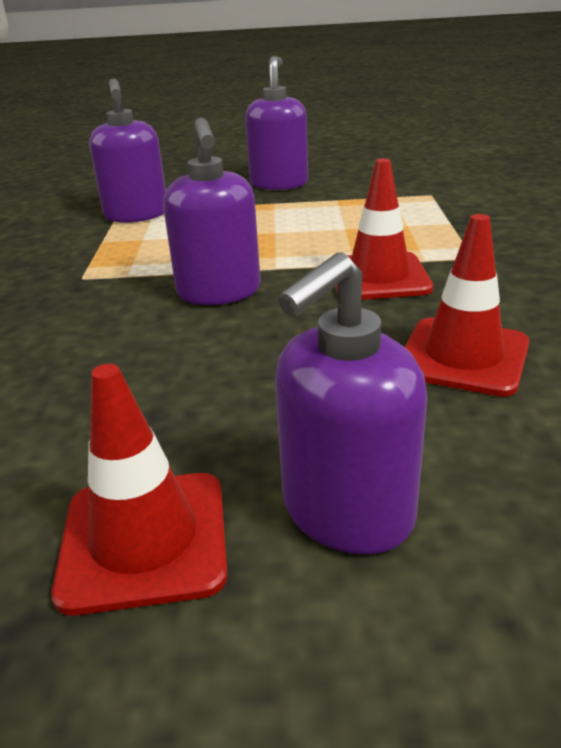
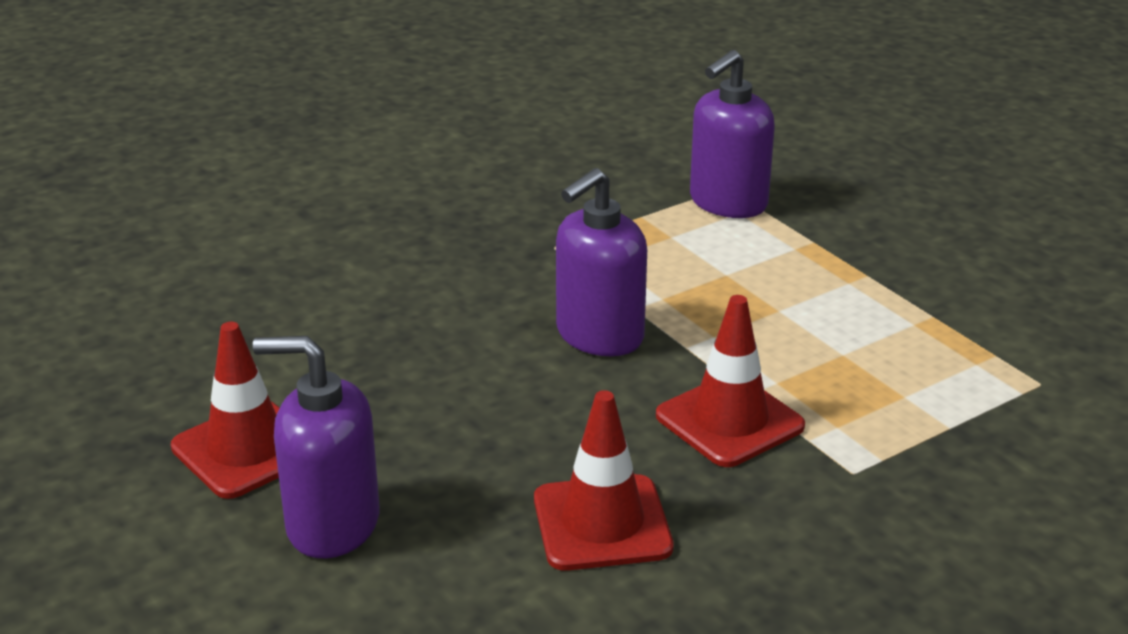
camera: 55 degrees right, 0 degrees up
(279, 184) = (938, 253): purple soap dispenser -> none

